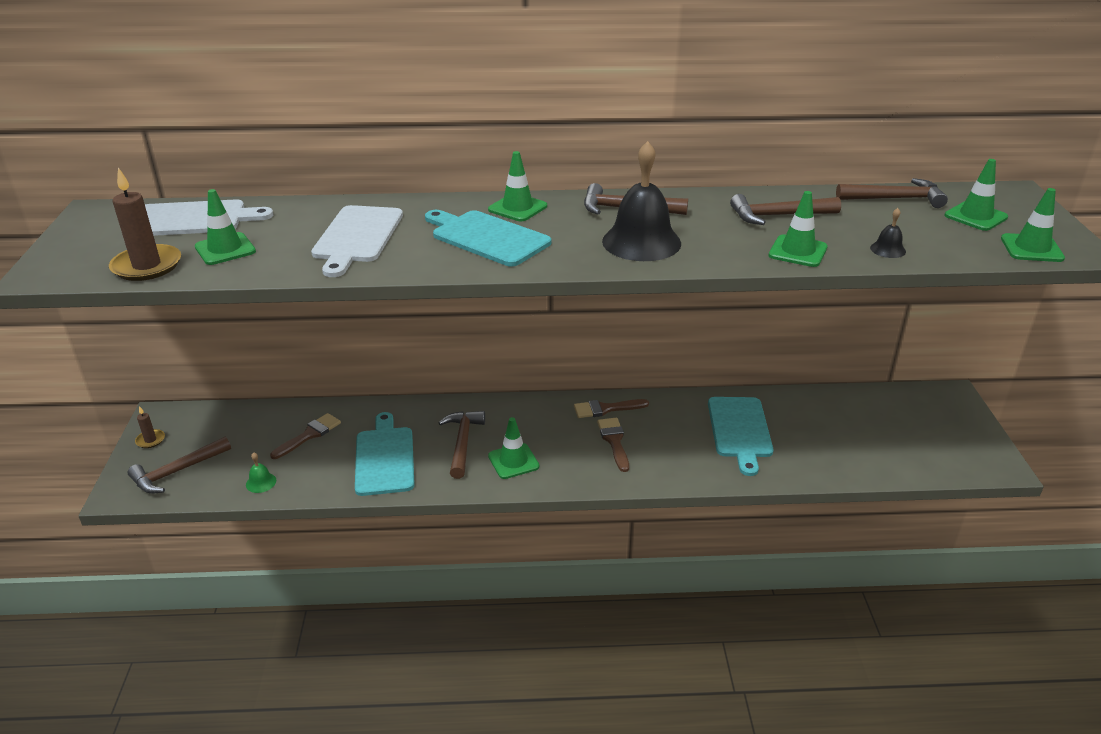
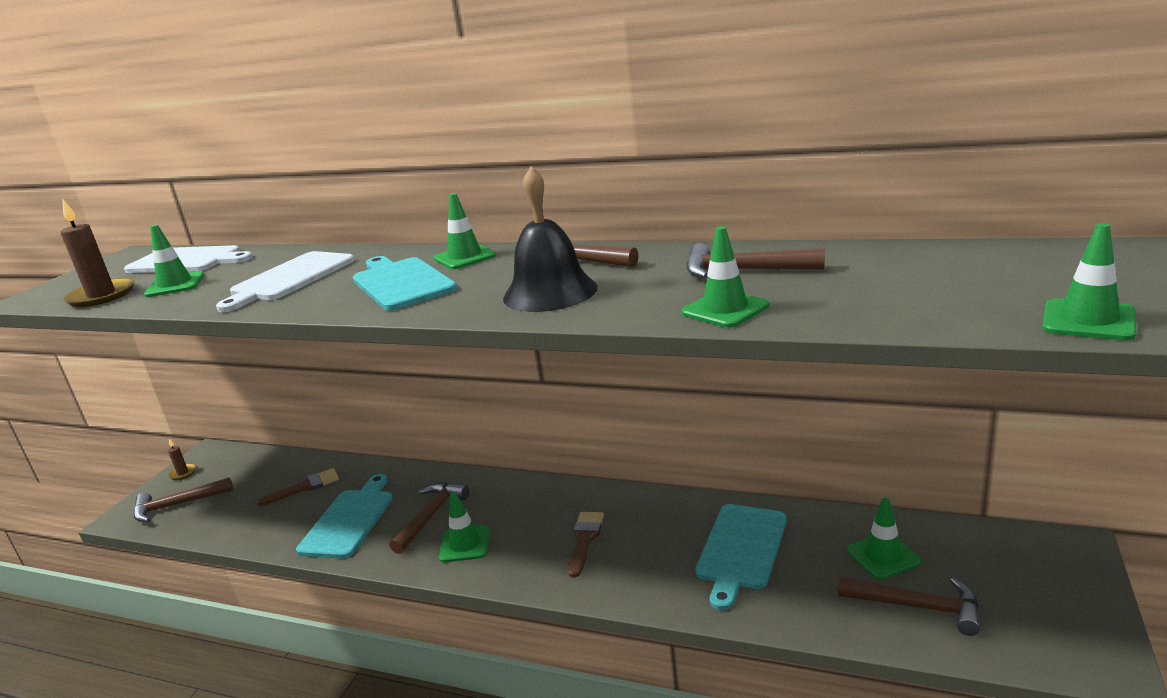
camera: 25 degrees right, 10 degrees down
(261, 482) = (230, 526): green bell -> none
(606, 409) = (601, 501): brown brush -> none
(888, 249) = (852, 312): black bell -> none
(895, 199) = (923, 255): brown hammer -> brown hammer (917, 606)
(975, 216) = (1029, 278): green traffic cone -> green traffic cone (883, 556)

